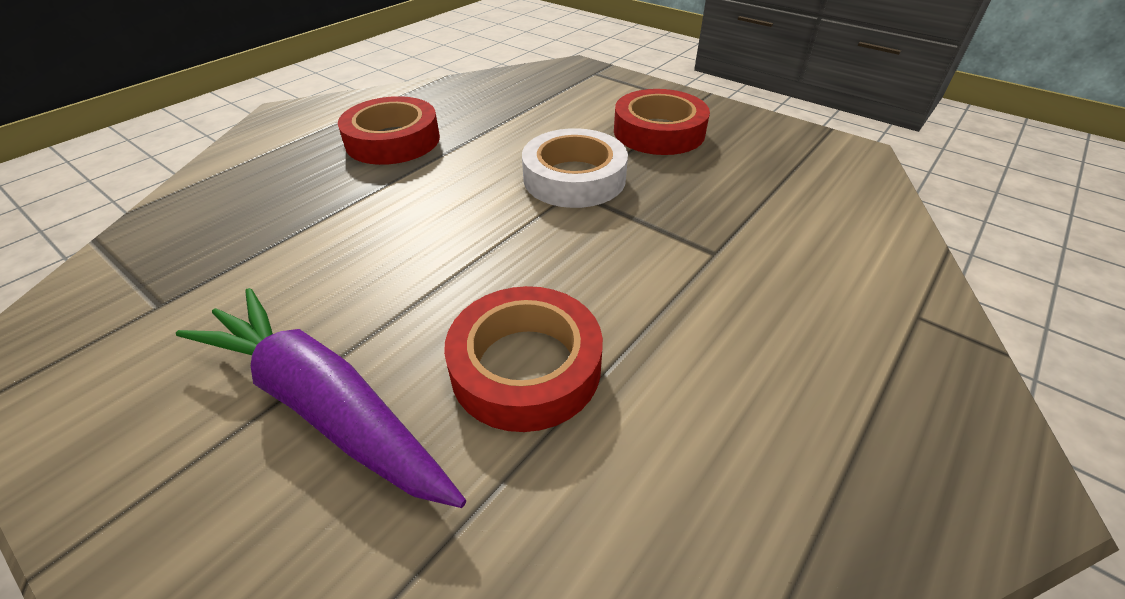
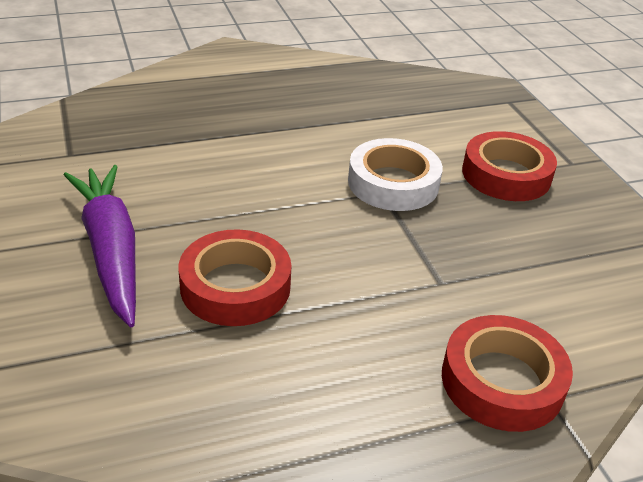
camera: 30 degrees right, 5 degrees down
(393, 140) = (288, 100): red tape -> red tape (502, 381)

